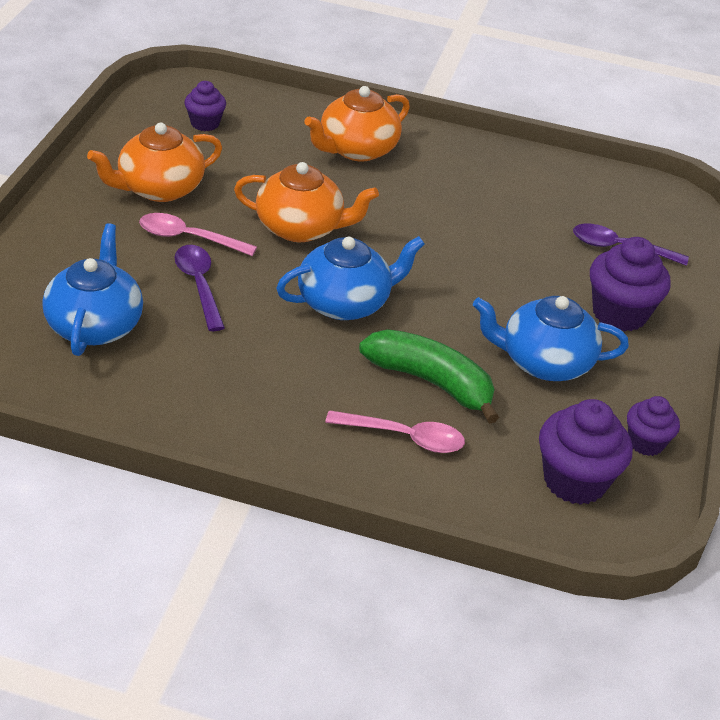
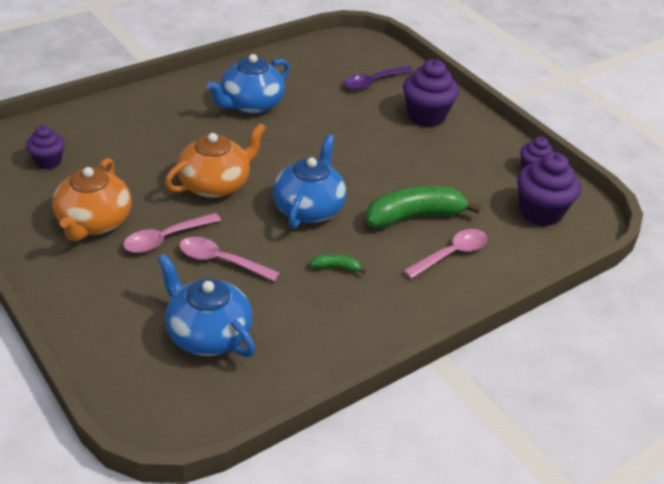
camera: 50 degrees left, 0 degrees up
(199, 285) = (221, 261): purple spoon -> pink spoon
(280, 363) = (336, 268): none -> green banana
(356, 149) = (165, 116): orange teapot -> none
(544, 362) = (438, 165): blue teapot -> blue teapot (251, 104)

